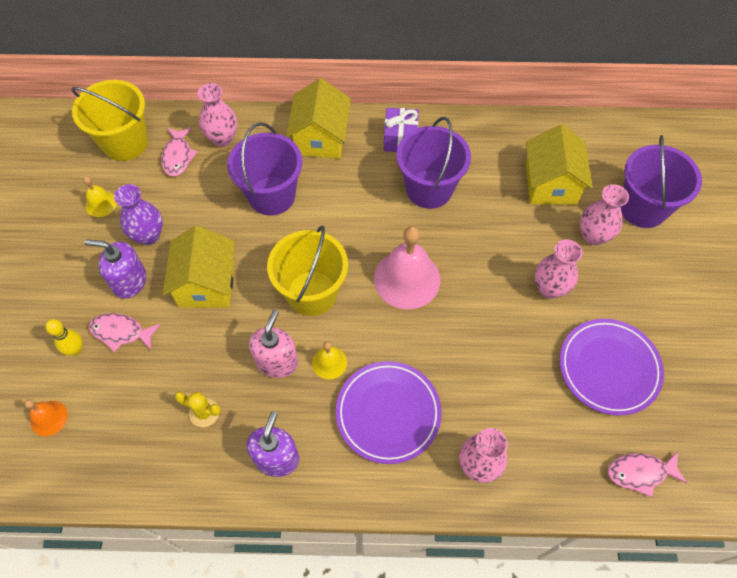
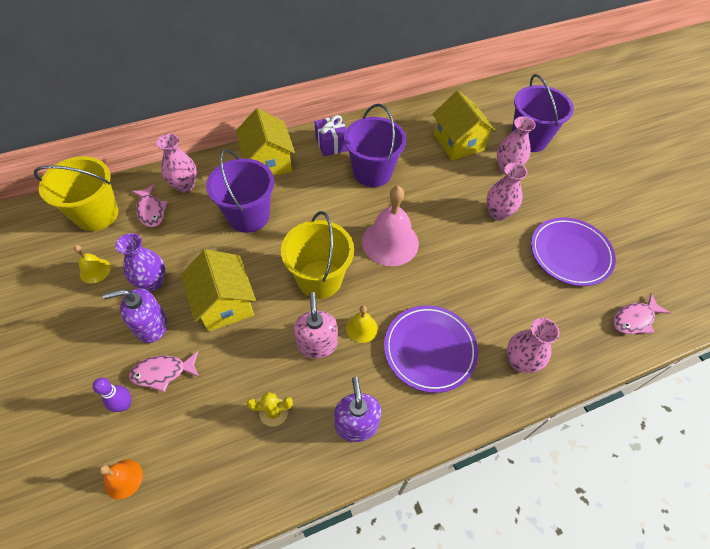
camera: 25 degrees left, 5 degrees down
(76, 350) = (124, 405): yellow bowling pin -> purple bowling pin

